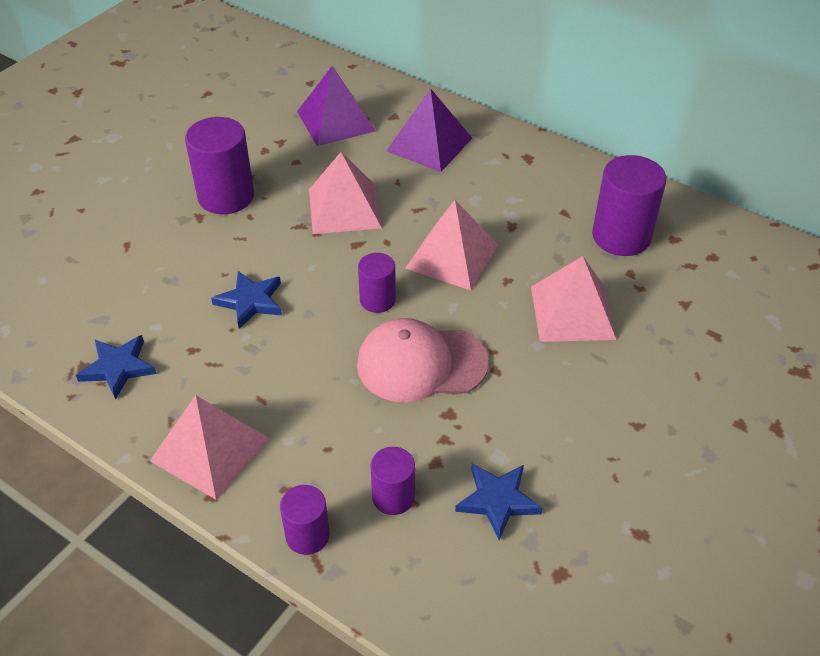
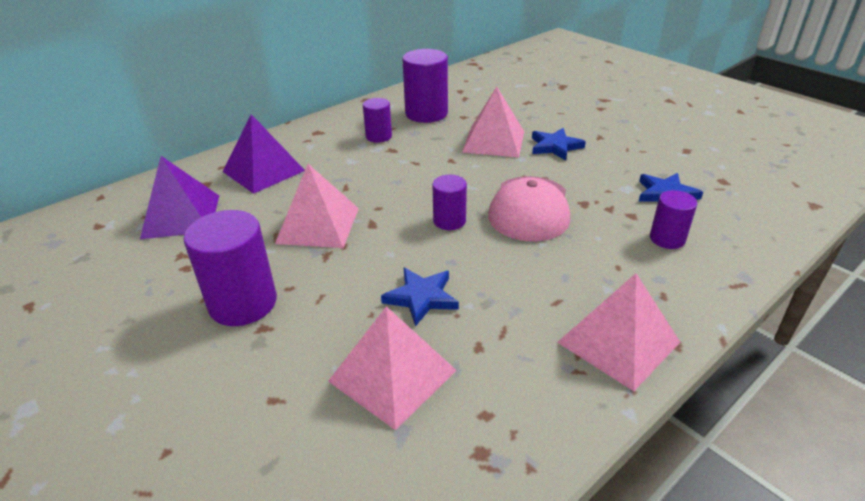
camera: 75 degrees left, 10 degrees down
(118, 368) = (492, 415): blue star -> blue star (555, 147)
(307, 535) = (712, 287): purple cylinder -> purple cylinder (378, 136)
(452, 256) = (413, 179): pink pyramid -> pink pyramid (392, 375)

